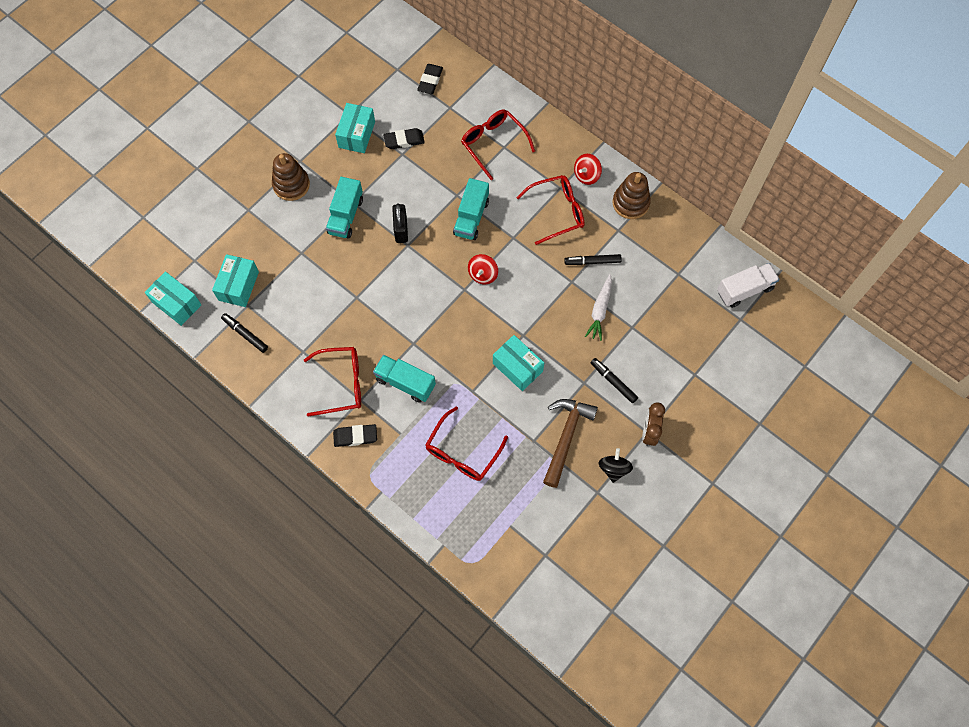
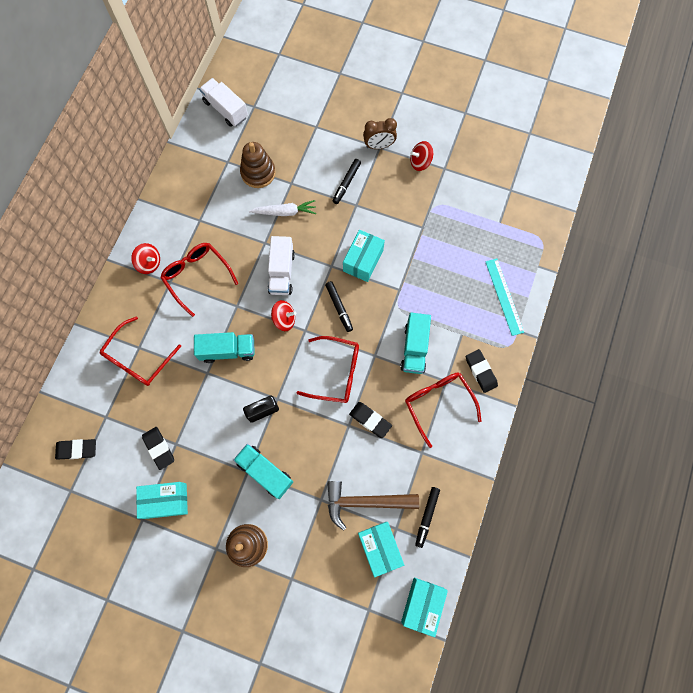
camera: 110 degrees left, 5 degrees up
(238, 286) = (379, 548): turquoise box -> turquoise box turned 75 degrees clockwise
(346, 216) = (265, 472): turquoise truck -> turquoise truck turned 135 degrees counterclockwise
(353, 317) = (370, 420): none -> black eraser
(424, 493) = (504, 296): none -> turquoise ruler
(462, 452) = (456, 278): red glasses -> red glasses (336, 373)
(533, 287) = (281, 272): none -> white truck
(566, 437) = (409, 204): brown hammer -> brown hammer (365, 502)
(592, 262) = (239, 232): black marker -> black marker (339, 307)
(614, 469) = (420, 162): black spinning top -> red spinning top
(630, 203) = (168, 218): brown stacking toy -> brown stacking toy (258, 173)

